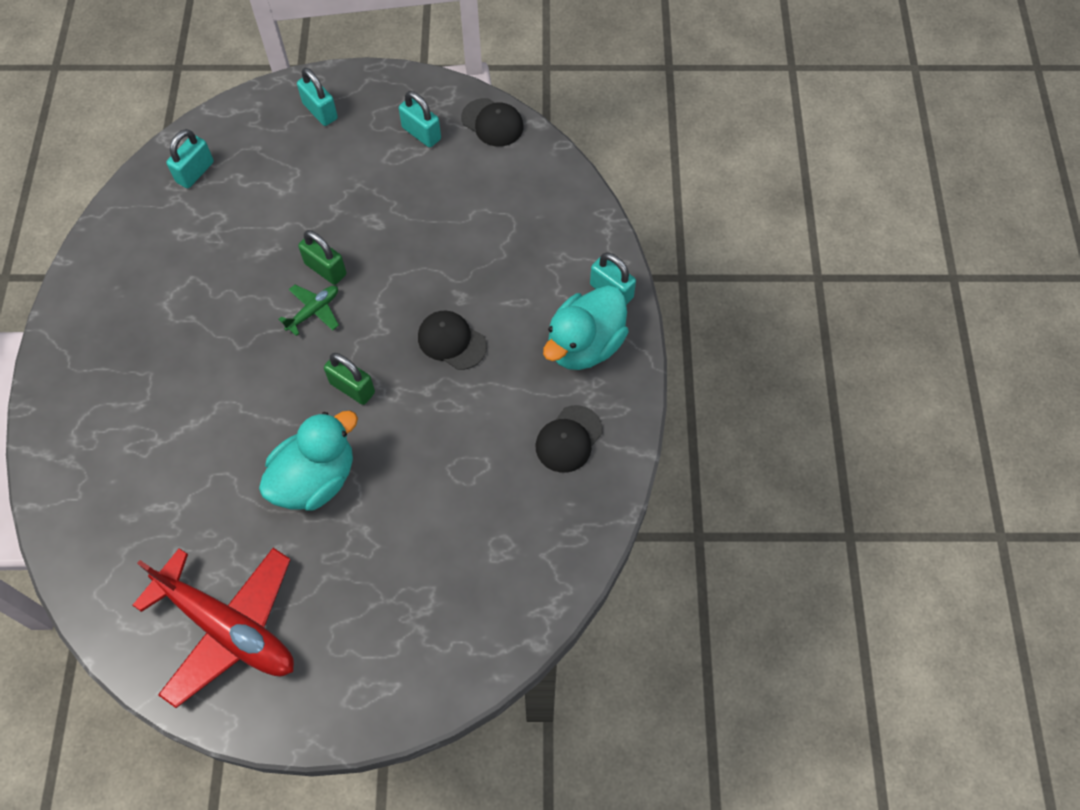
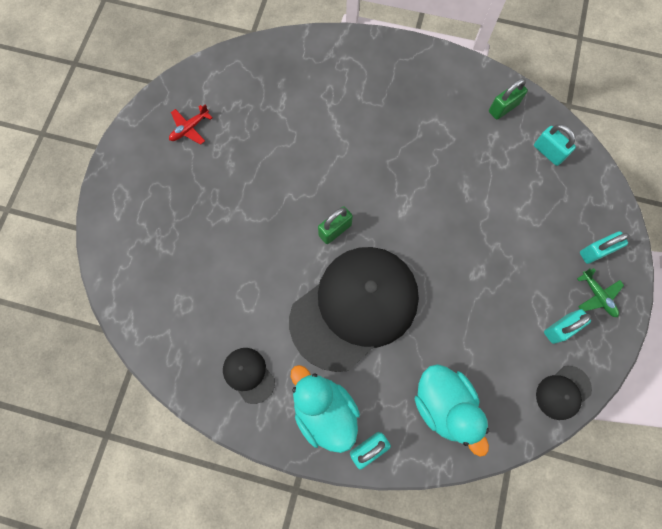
camera: 105 degrees right, 10 degrees up
(228, 628) = (189, 128): red plane -> red plane, size x0.43
(313, 311) = (405, 215): green plane -> green plane (597, 296)
(315, 479) = (272, 194): turquoise duck -> turquoise duck (444, 405)
(325, 269) = (440, 229): green padlock -> green padlock (503, 108)
(451, 341) = (355, 308): black cap -> black cap, size x2.43

